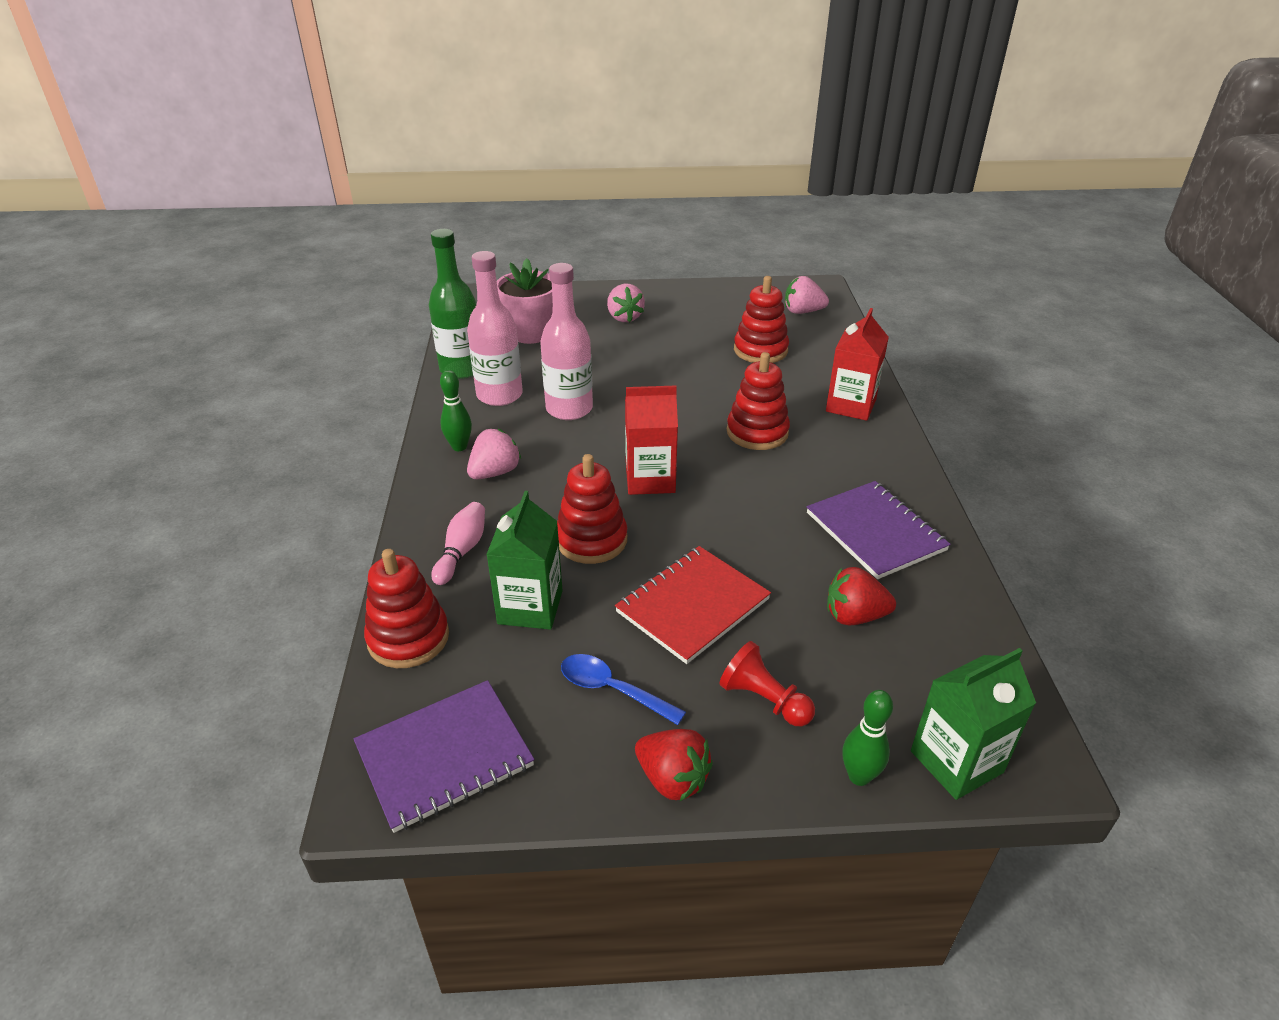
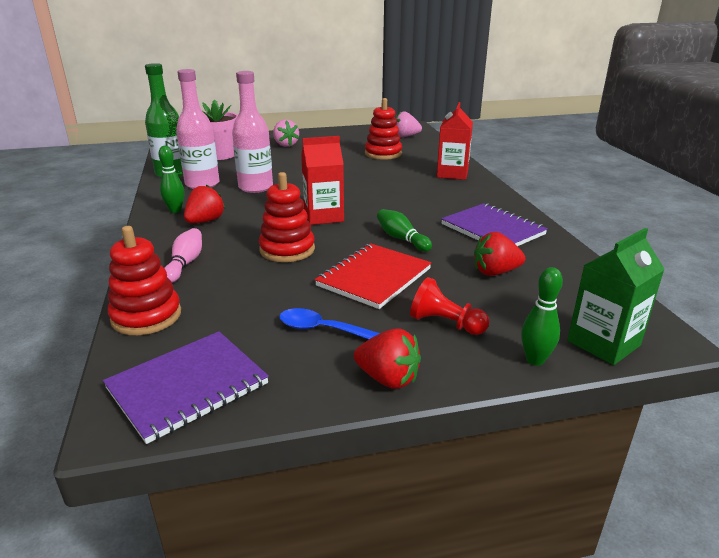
camera: 10 degrees left, 10 degrees down
(495, 472) = (205, 221): pink strawberry -> red strawberry
(530, 607) = (246, 289): green carton -> none
(745, 536) = (401, 239): none -> green bowling pin
(757, 432) = (393, 189): red stacking toy -> none

